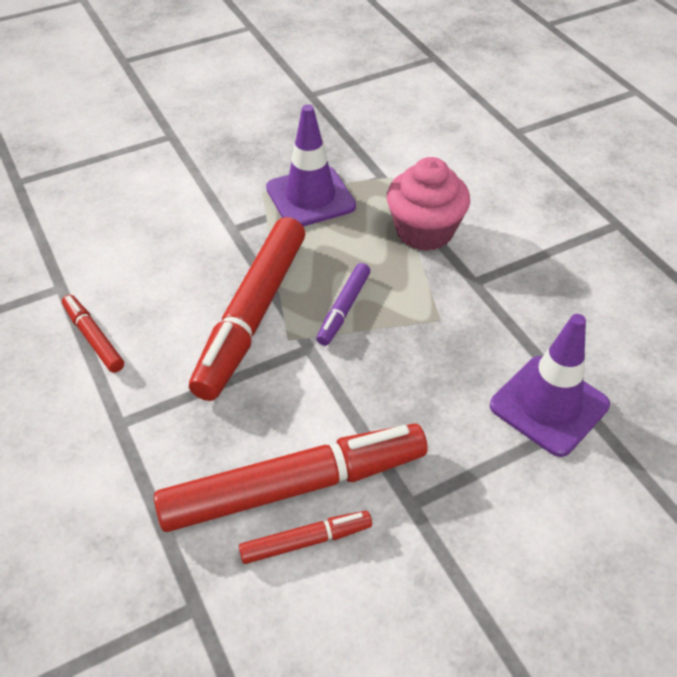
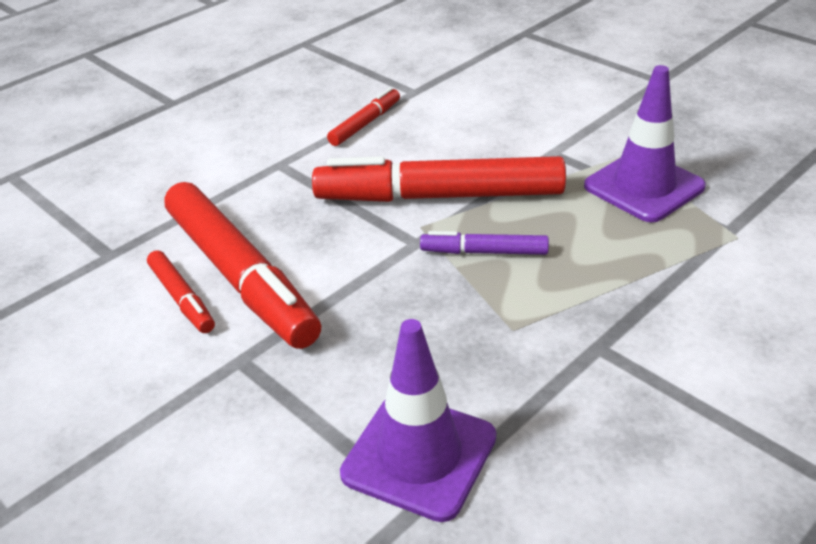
camera: 75 degrees right, 10 degrees down
(424, 231) = (658, 285): pink cupcake -> none

